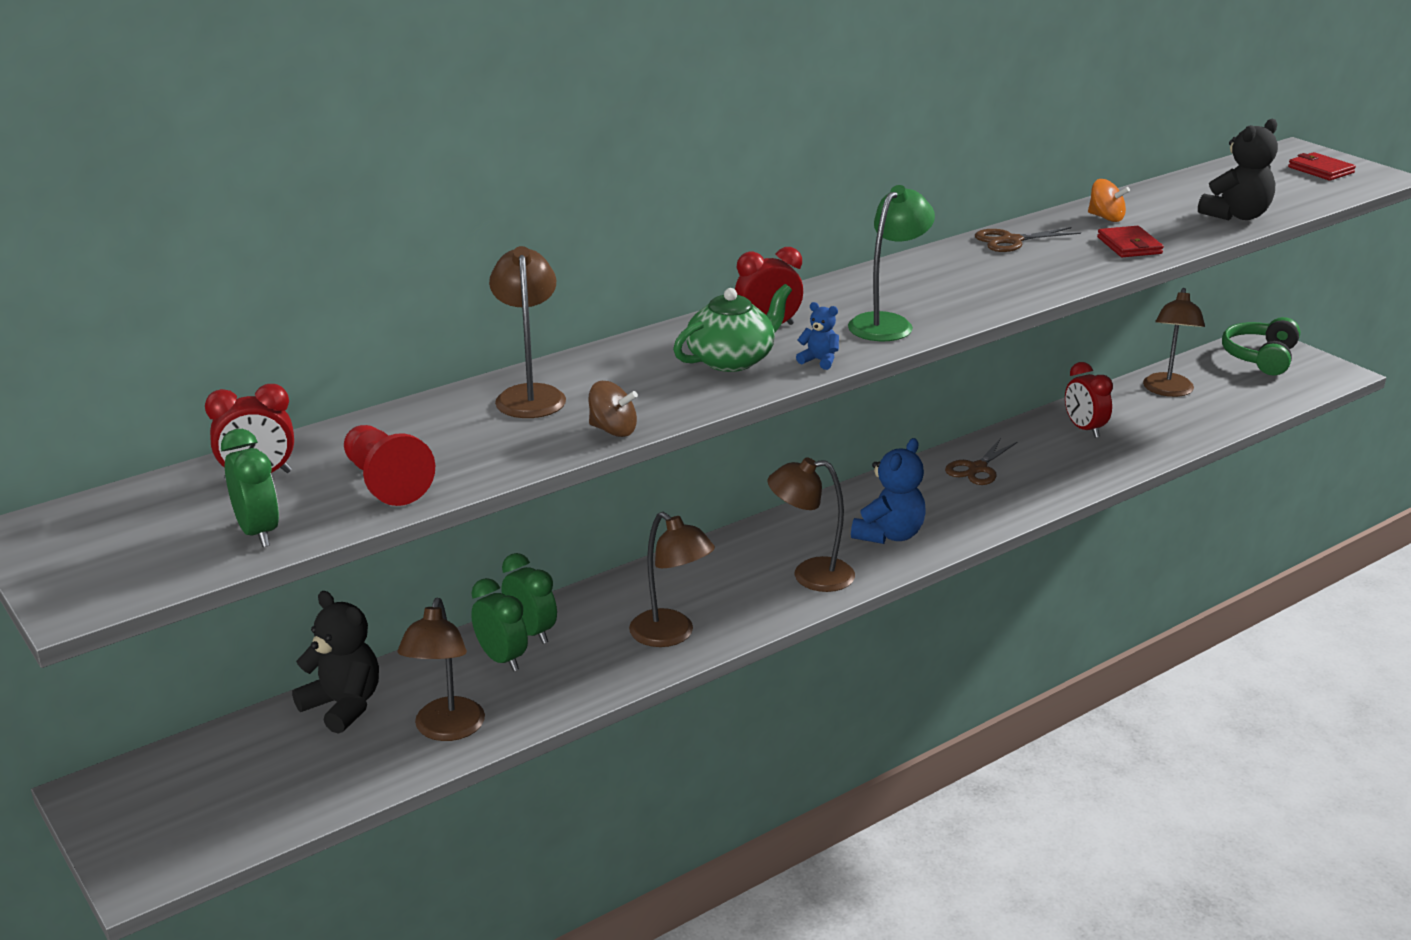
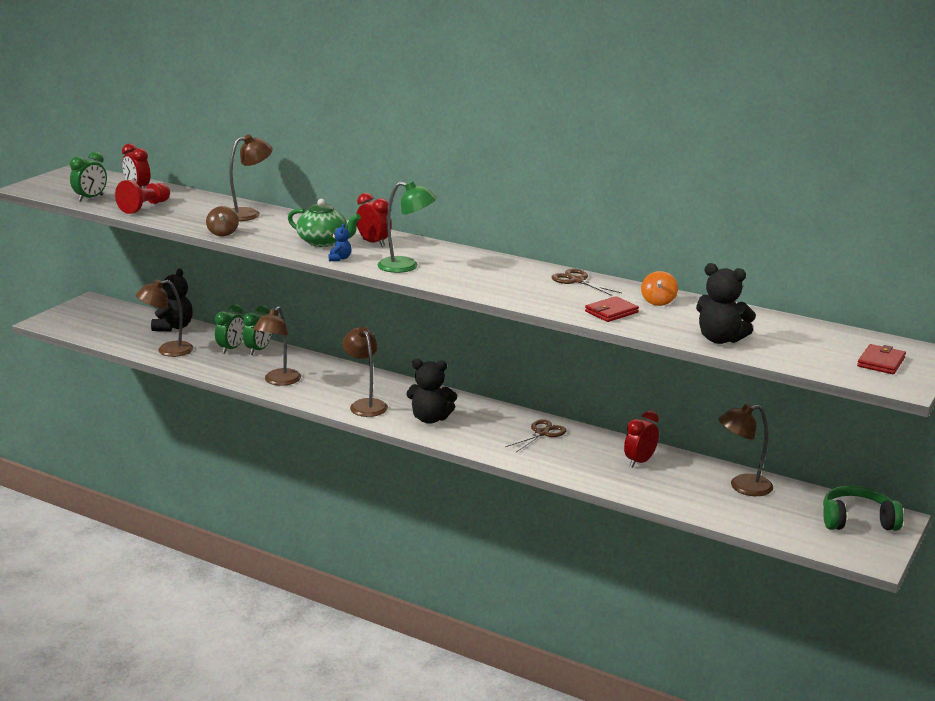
camera: 65 degrees right, 5 degrees down
(889, 535) = (430, 419): blue teddy bear -> black teddy bear
(977, 468) = (542, 433): brown scissors -> brown scissors turned 120 degrees clockwise

